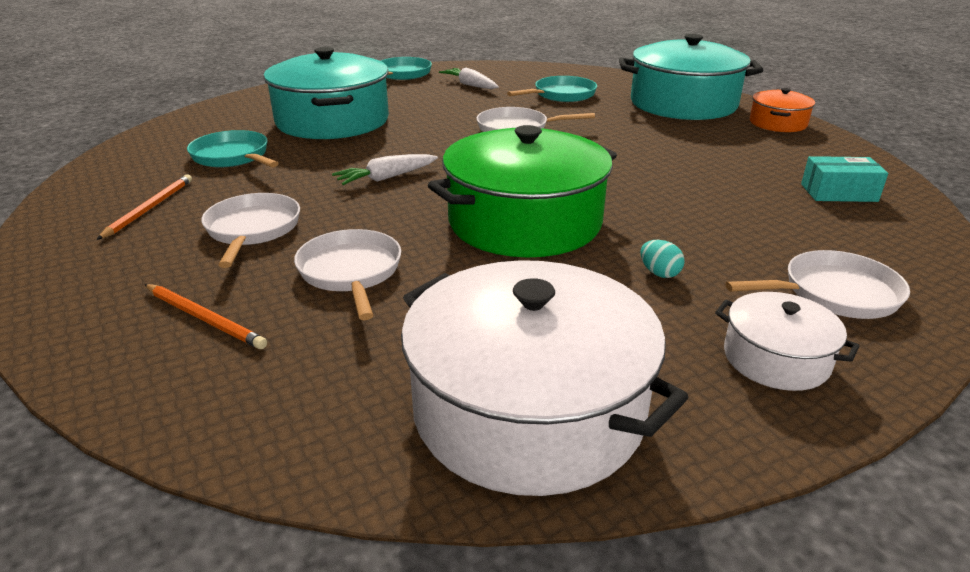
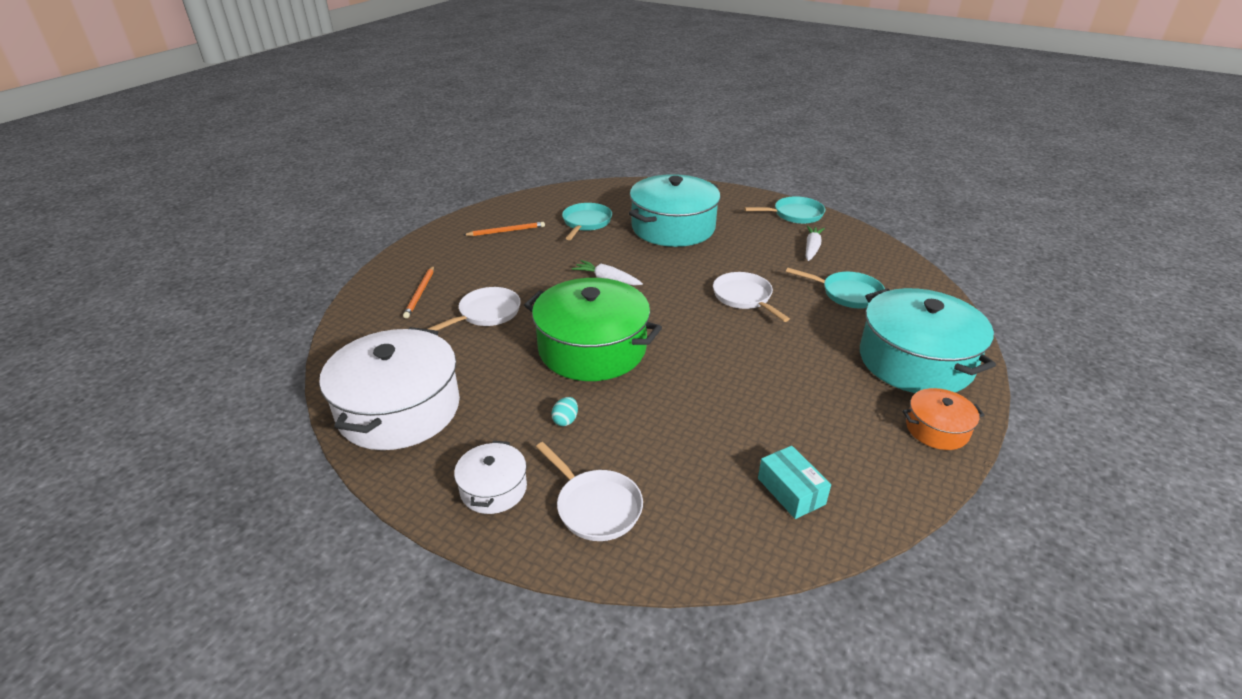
camera: 60 degrees right, 5 degrees up
(252, 230) = (507, 267): white pan -> none

